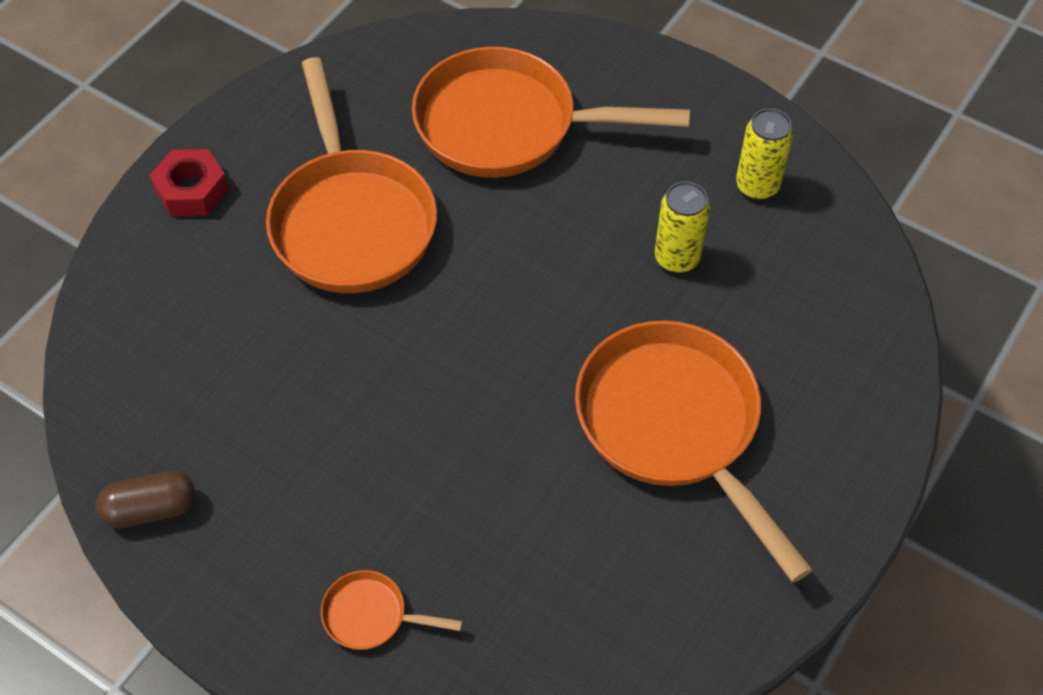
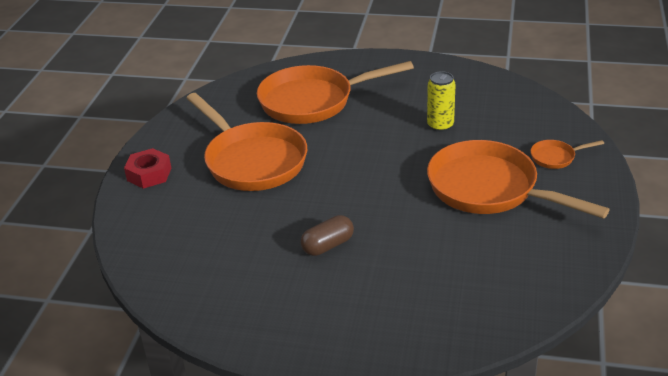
camera: 20 degrees left, 20 degrees down
(151, 509) = (216, 317): brown capsule -> brown capsule (328, 245)
(371, 615) = (382, 319): orange pan -> orange pan (555, 157)
(757, 186) = (460, 88): yellow can -> none

